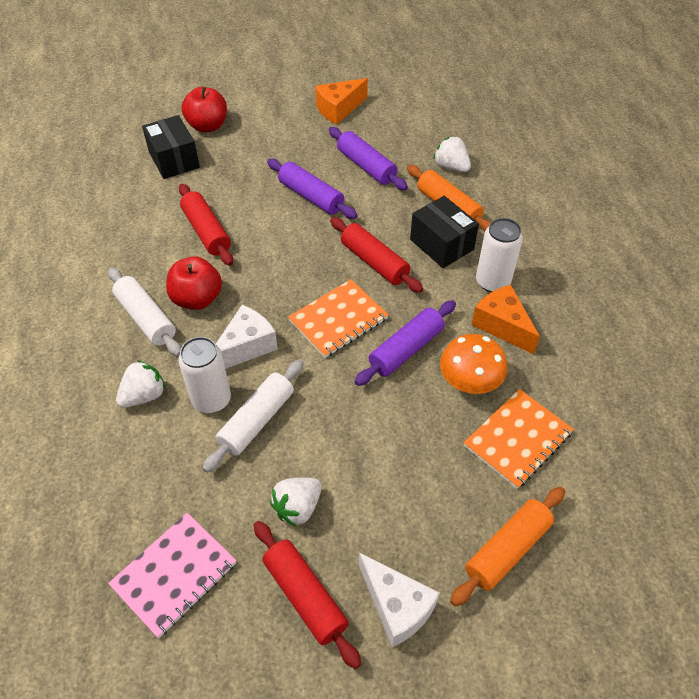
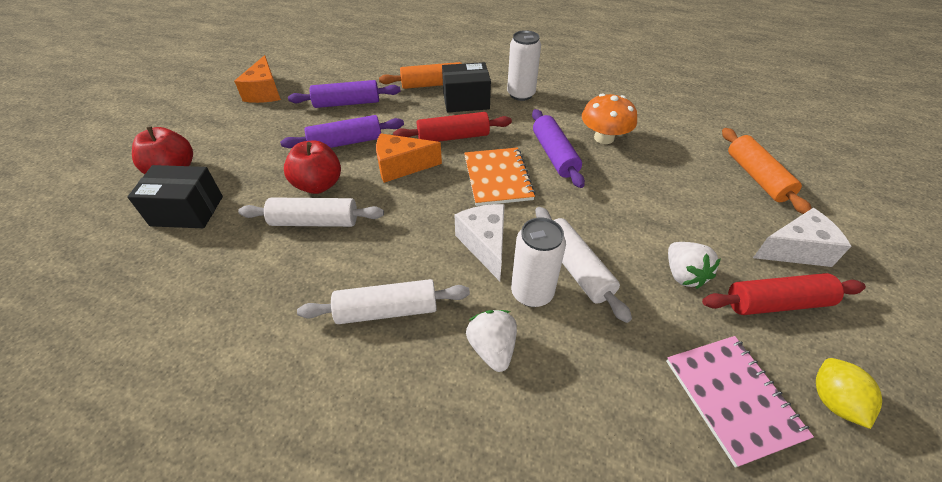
camera: 60 degrees left, 5 degrees down
(197, 299) = (396, 259): red apple -> red apple (318, 185)
(206, 231) = (315, 221): red rolling pin -> white rolling pin
(208, 657) = (833, 401): none -> yellow lemon
(451, 167) = (394, 69): white strawberry -> none
(502, 326) = (563, 106): orange cheese -> orange cheese (401, 166)
(517, 439) = (666, 137): orange notebook -> none

